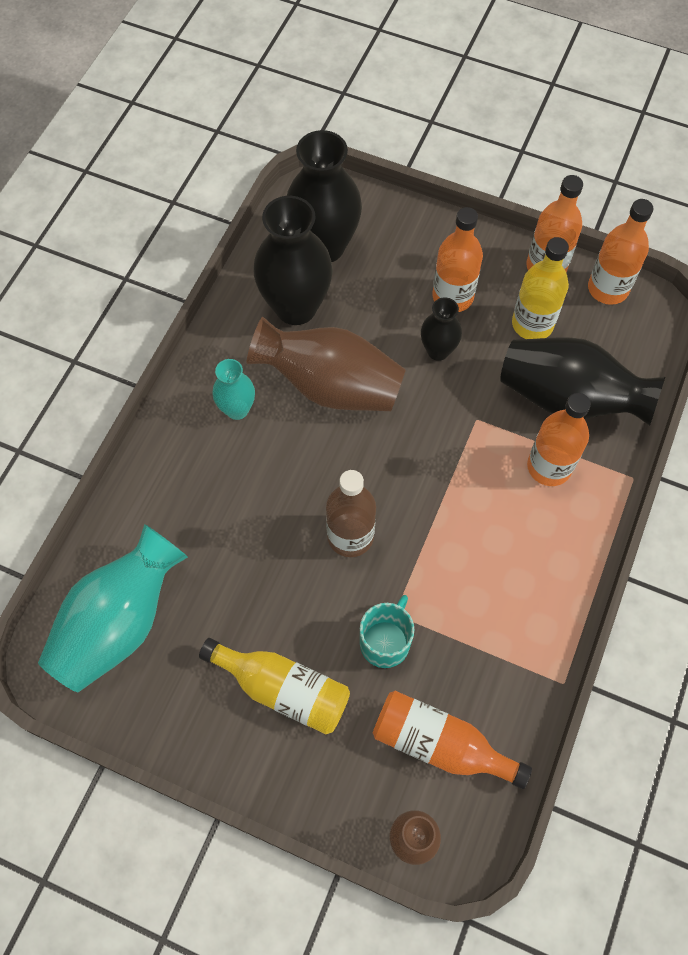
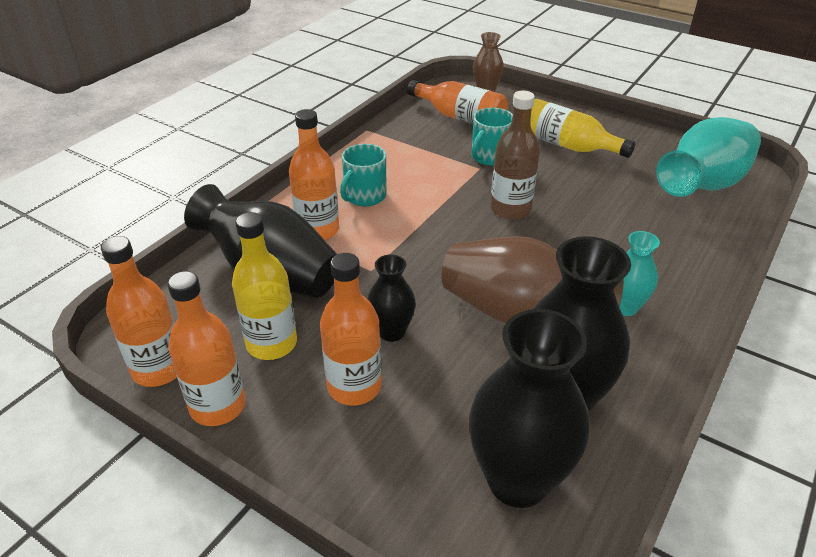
camera: 170 degrees left, 25 degrees down
(519, 532) = (364, 196): none -> turquoise mug

